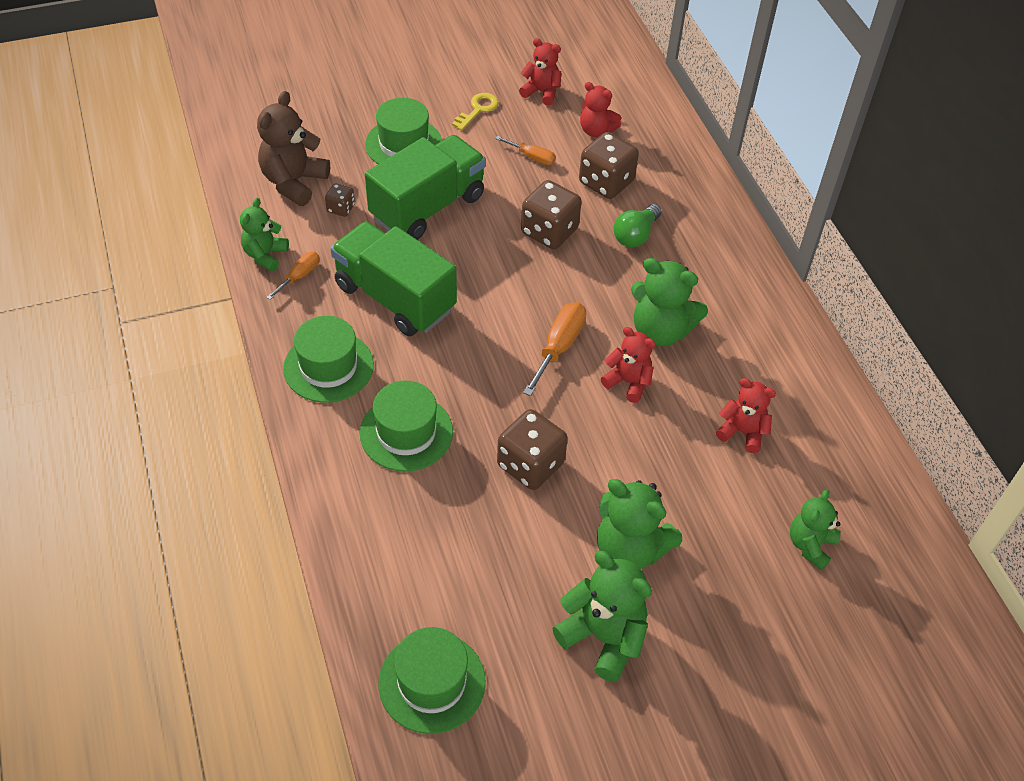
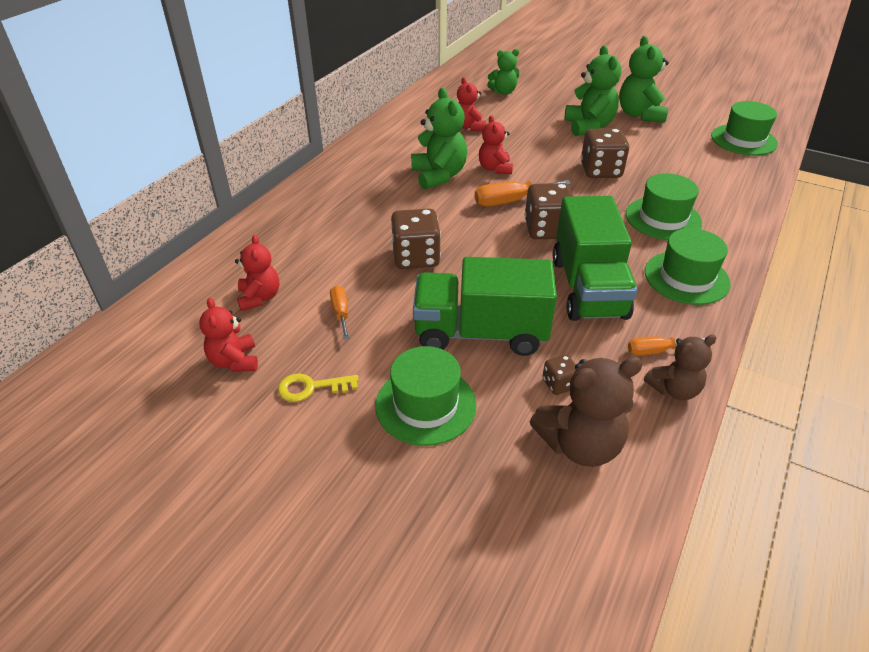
camera: 130 degrees left, 10 degrees down
(265, 255) = (674, 389): green teddy bear -> brown teddy bear
(606, 182) = (323, 260): brown dice -> brown dice (547, 229)
(635, 235) = (366, 221): green light bulb -> none

